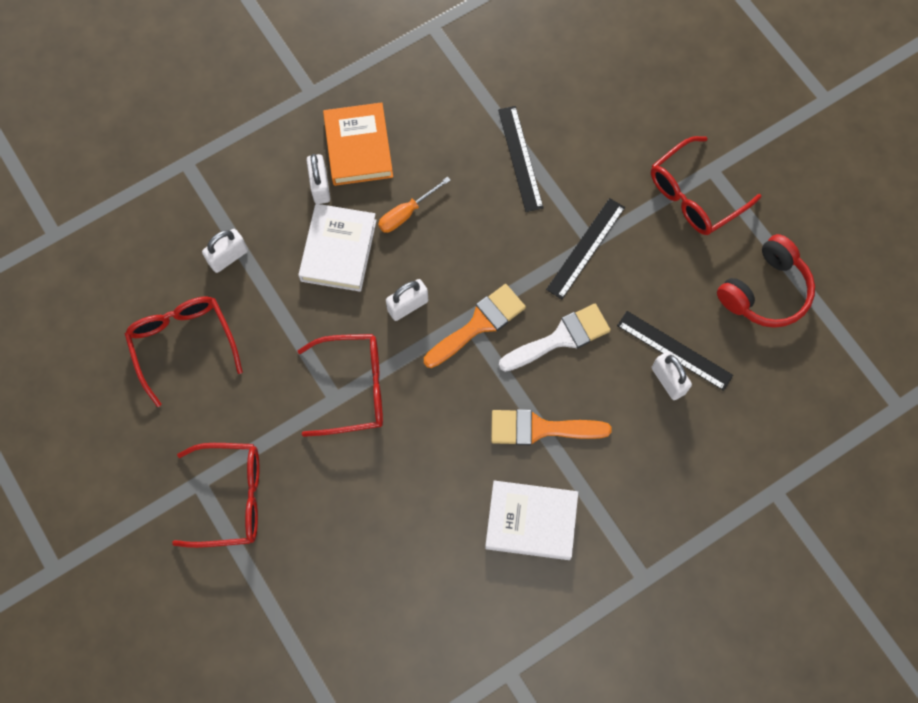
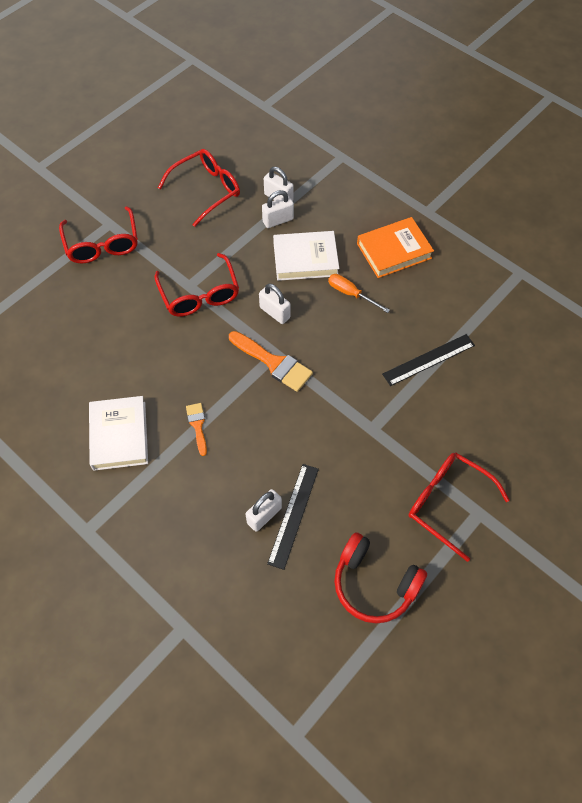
camera: 75 degrees right, 10 degrees down
(320, 186) = (353, 236): white padlock -> white padlock (278, 220)
(540, 428) = (197, 425): orange brush -> orange brush, size x0.58
(560, 338) = (279, 423): white brush -> none
(586, 248) = (365, 425): black ruler -> none

